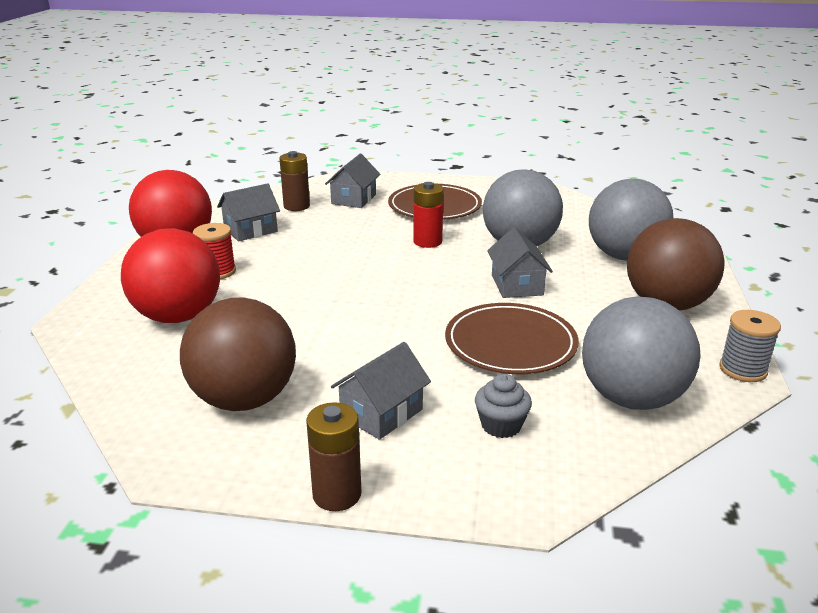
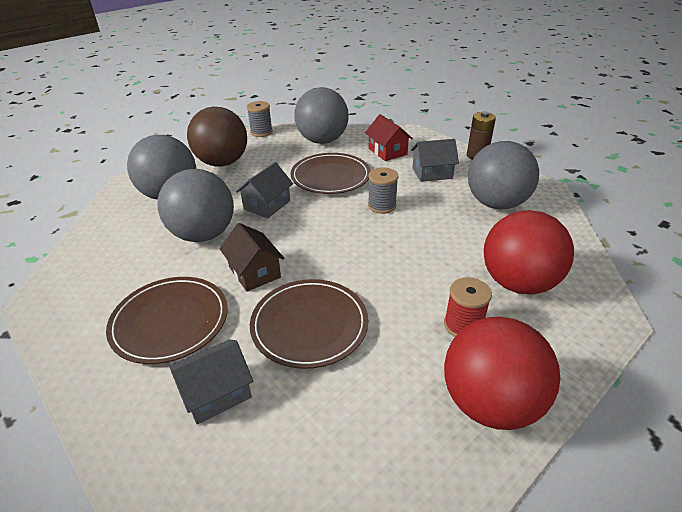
camera: 140 degrees left, 10 degrees up
(244, 399) = (496, 203): brown ball -> grey ball
(251, 230) = (388, 388): grey house -> none
(296, 206) = (293, 419): brown battery -> none
(338, 234) = (309, 325): none -> brown plate
(394, 334) = (382, 206): none -> grey spool
(427, 242) = (254, 272): red battery -> brown house
(501, 425) = (387, 151): grey cupcake -> red house

